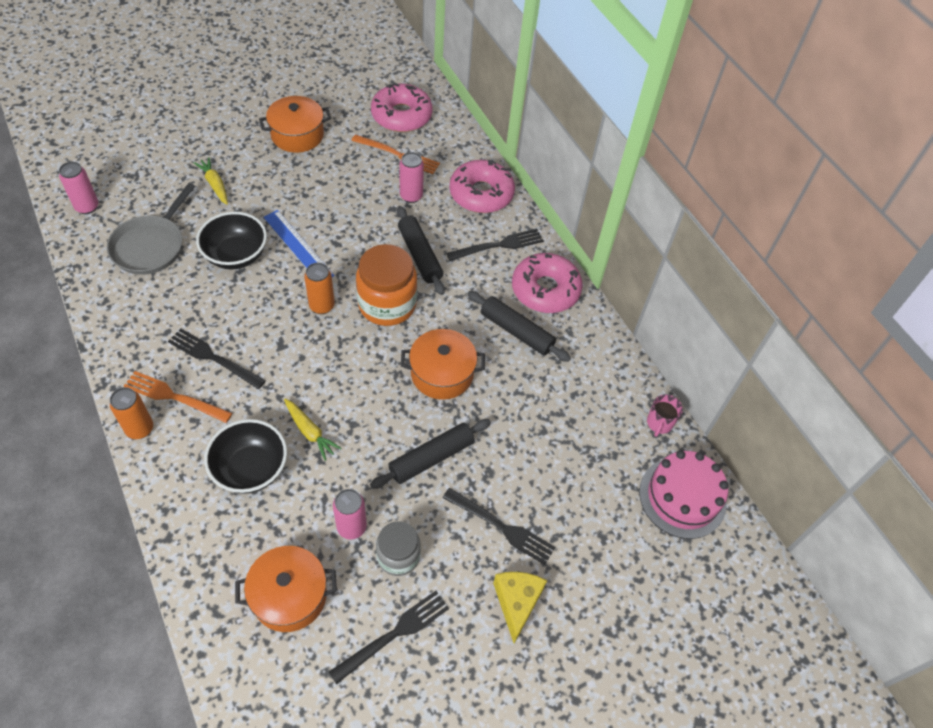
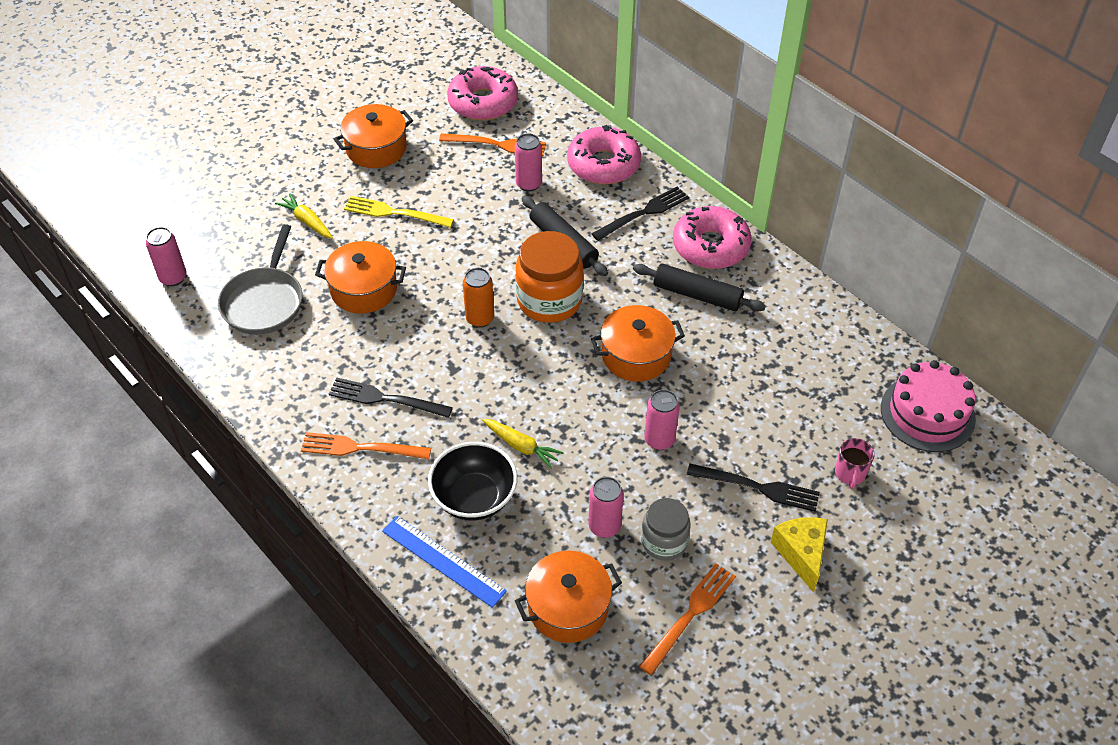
camera: 10 degrees left, 5 degrees down
(140, 429) = (337, 488): orange can -> none
(236, 255) = (363, 289): black bowl -> orange pot
(288, 194) = (393, 213): none -> yellow fork
(298, 246) = (427, 264): blue ruler -> blue ruler (443, 561)
(394, 633) = (690, 614): black fork -> orange fork
(431, 458) = (659, 440): black rolling pin -> pink can
(659, 423) = (878, 349): pink mug -> pink mug (850, 474)

